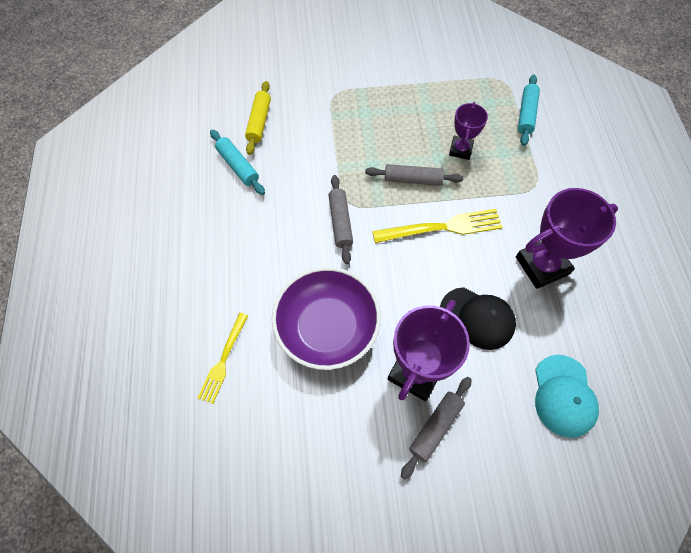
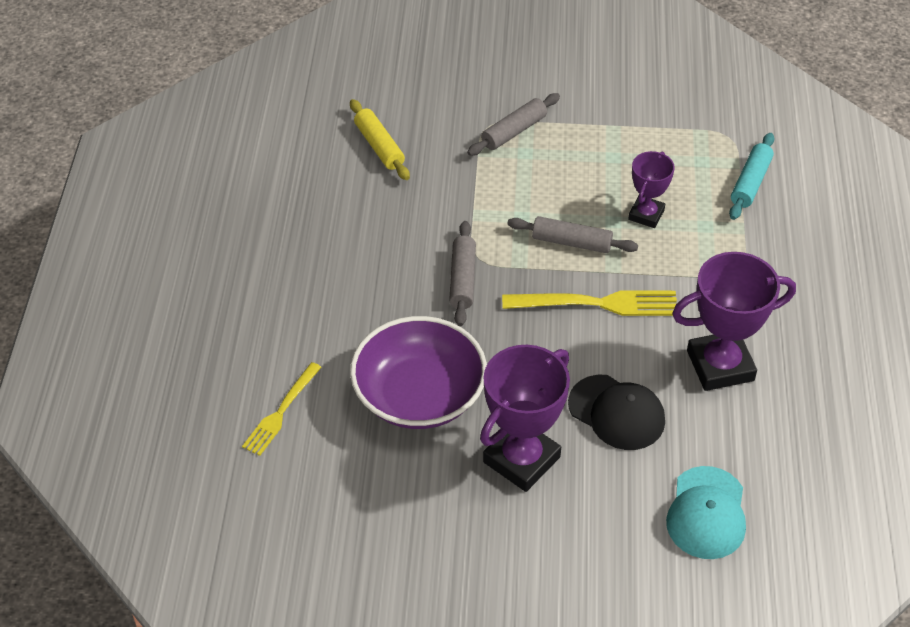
camera: 10 degrees right, 15 degrees down
(238, 166) = (341, 196): turquoise rolling pin -> none
(259, 122) = (379, 146): yellow rolling pin -> yellow rolling pin turned 45 degrees counterclockwise
(435, 427) = (532, 522): grey rolling pin -> grey rolling pin (514, 131)

